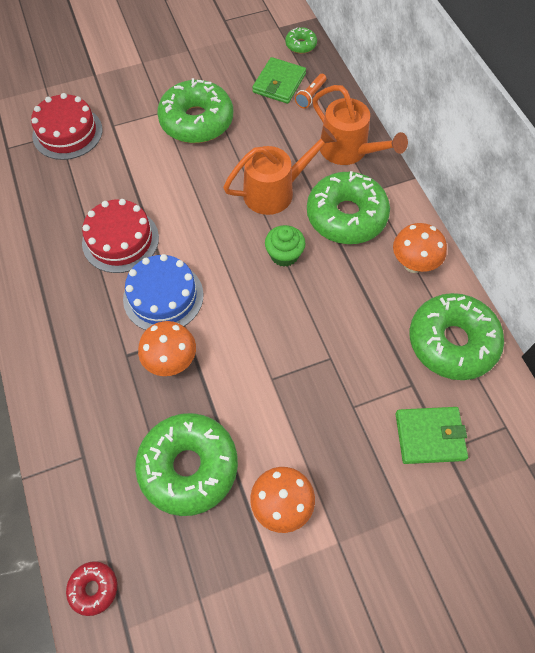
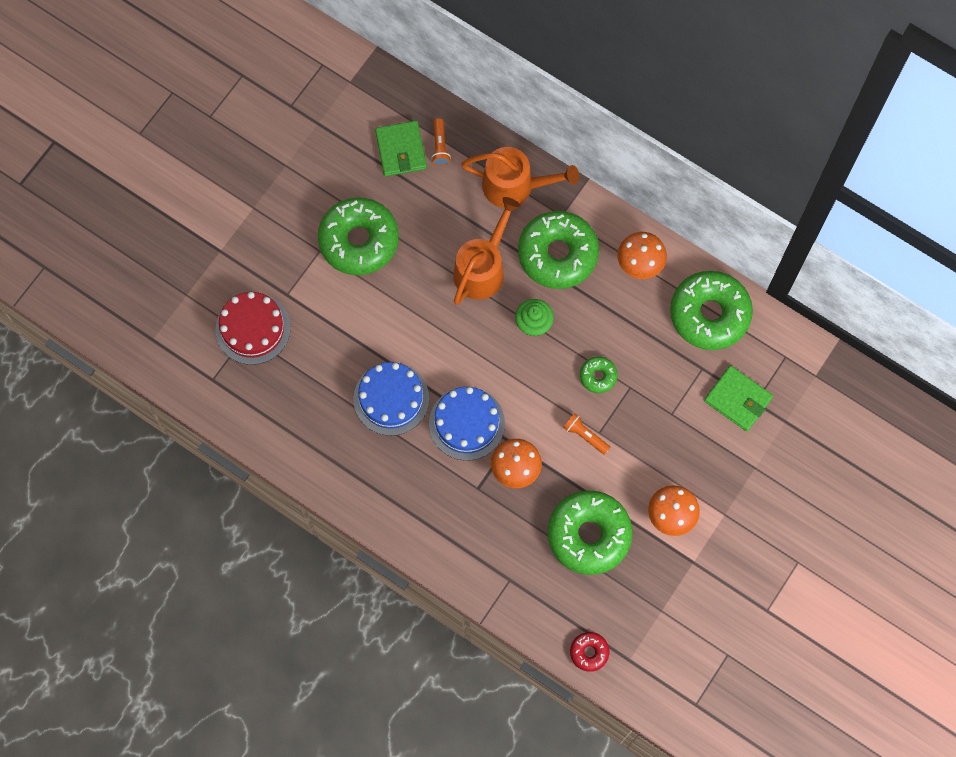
camera: 35 degrees left, 10 degrees up
(120, 240) = (391, 399): red cake -> blue cake
(257, 373) = (585, 436): none -> orange flashlight
(300, 45) = (387, 91): green donut -> green donut (598, 376)
(429, 436) = (738, 399): green wallet -> green wallet turned 75 degrees clockwise

